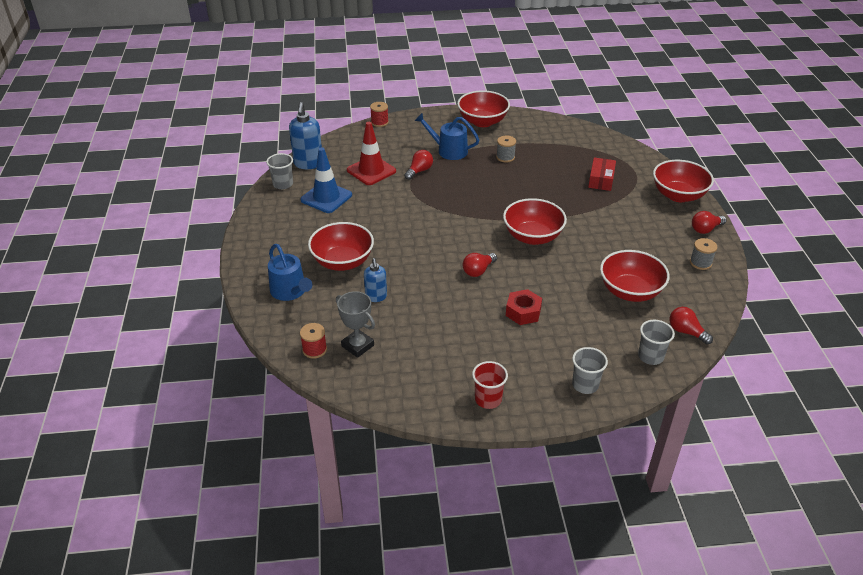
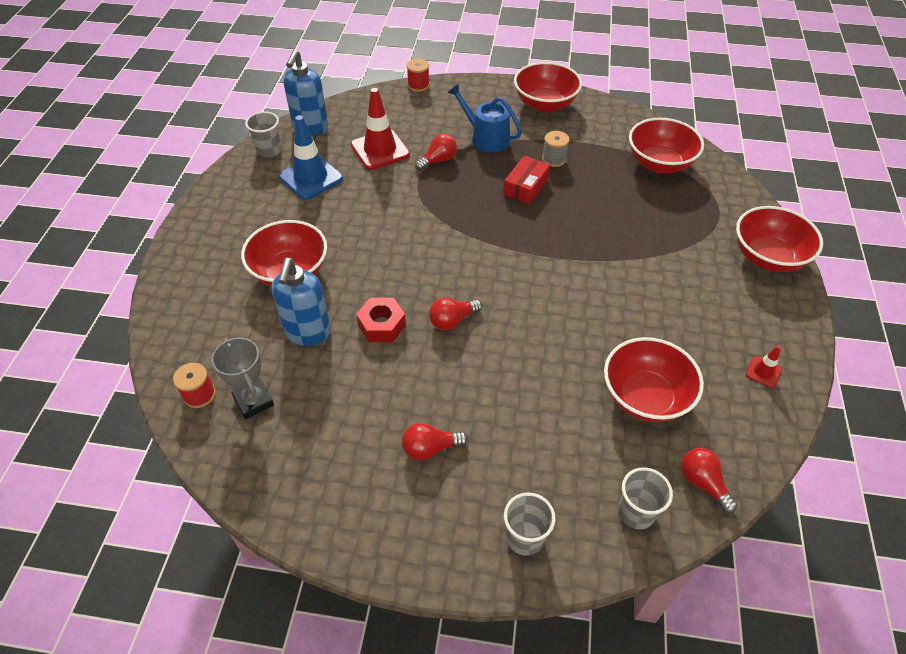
camera: 15 degrees right, 10 degrees up
(290, 291) = (209, 302): blue watering can -> none
(376, 297) = (308, 333): blue soap dispenser -> blue soap dispenser, size x1.64
(488, 399) = (383, 528): red cup -> none
(523, 312) = (485, 397): red nut -> red nut (382, 325)
(532, 236) = (543, 283): red bowl -> red bowl (659, 163)
(601, 180) = (668, 214): red box -> red box (525, 186)
(700, 263) = (763, 372): grey spool -> red traffic cone
(705, 229) = (789, 319): red light bulb -> red light bulb (430, 448)

